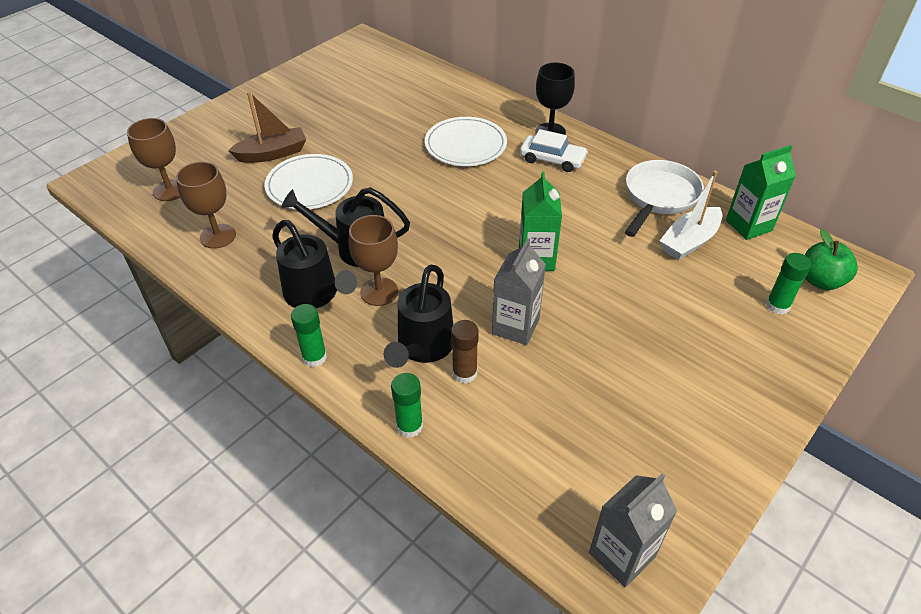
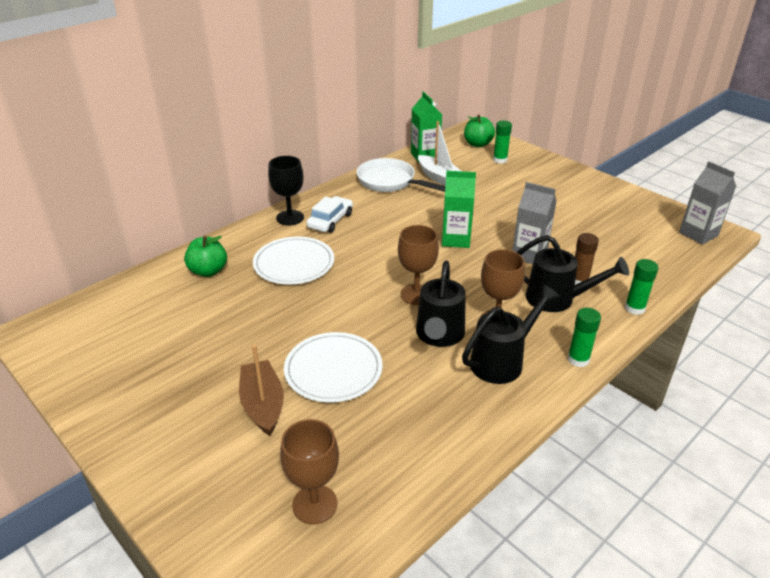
camera: 85 degrees left, 10 degrees down
(218, 236) = (412, 443): brown goblet -> brown goblet (416, 294)
(446, 99) = (208, 271): none -> green apple

